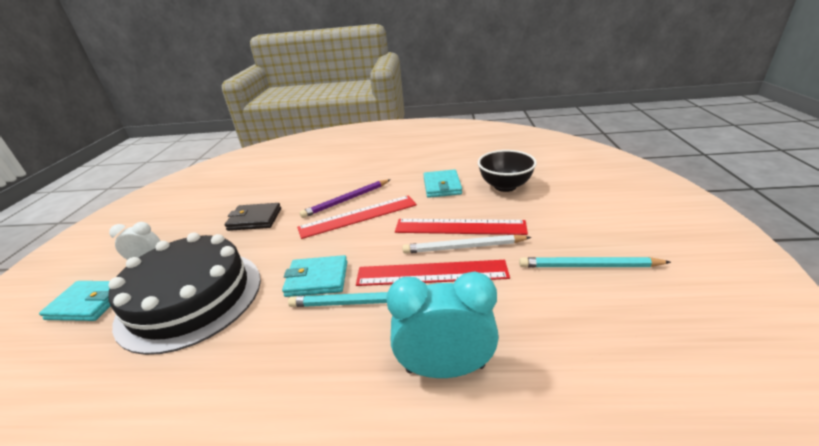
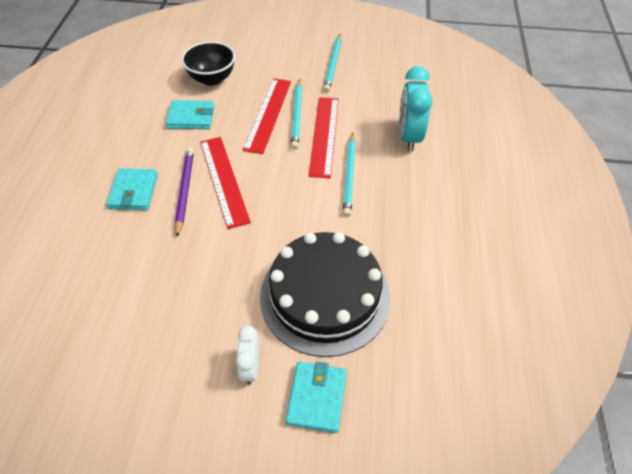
camera: 90 degrees left, 20 degrees up
(255, 219) = (192, 275): black wallet -> none
(317, 279) = (316, 203): turquoise wallet -> turquoise wallet (133, 191)
(346, 200) = (185, 191): purple pencil -> purple pencil turned 150 degrees counterclockwise
(463, 247) = (297, 115): white pencil -> turquoise pencil

